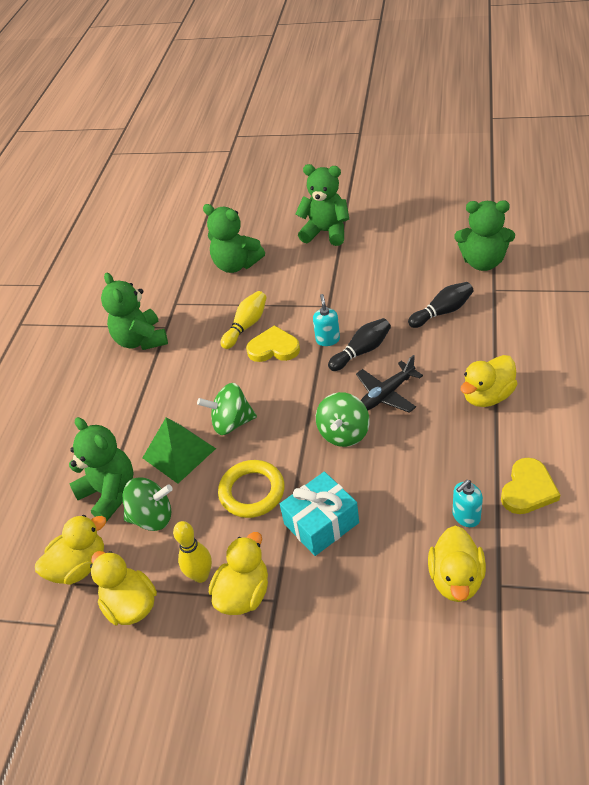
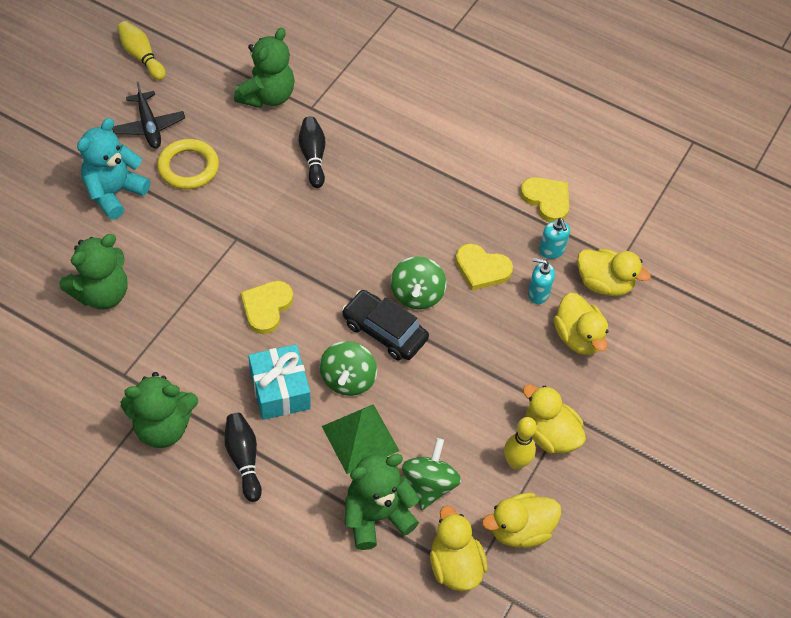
camera: 80 degrees left, 10 degrees up
(246, 326) = (214, 319): yellow bowling pin -> yellow bowling pin (141, 57)
(252, 492) = (444, 391): yellow ring -> yellow ring (188, 167)
(292, 427) = (384, 331): none -> black car
(321, 523) = (507, 351): turquoise gift -> turquoise gift (280, 390)
(326, 232) = (114, 193): green teddy bear -> turquoise teddy bear
(327, 339) = (286, 258): turquoise soap dispenser -> turquoise soap dispenser (538, 293)
(344, 433) = (417, 295): green spinning top -> green spinning top turned 60 degrees clockwise
(362, 351) = (322, 239): black bowling pin -> black bowling pin (244, 459)
(386, 394) = (389, 244): black plane -> black plane (149, 126)
(404, 469) = (481, 269): none -> yellow heart
(487, 396) = (437, 177): yellow duck -> yellow duck (578, 337)

